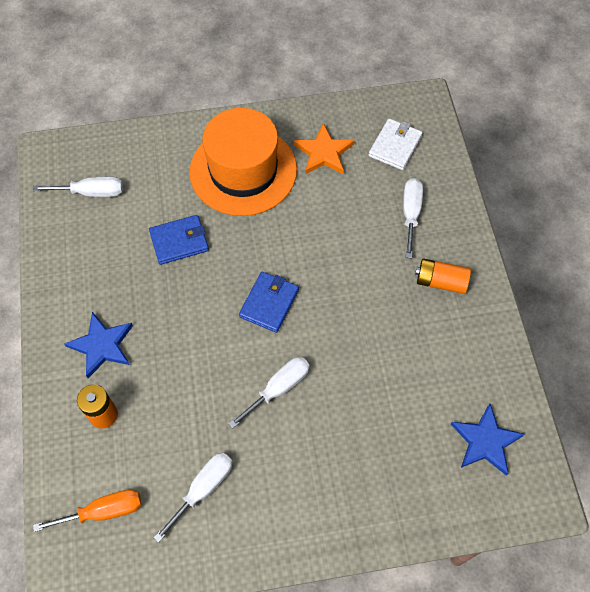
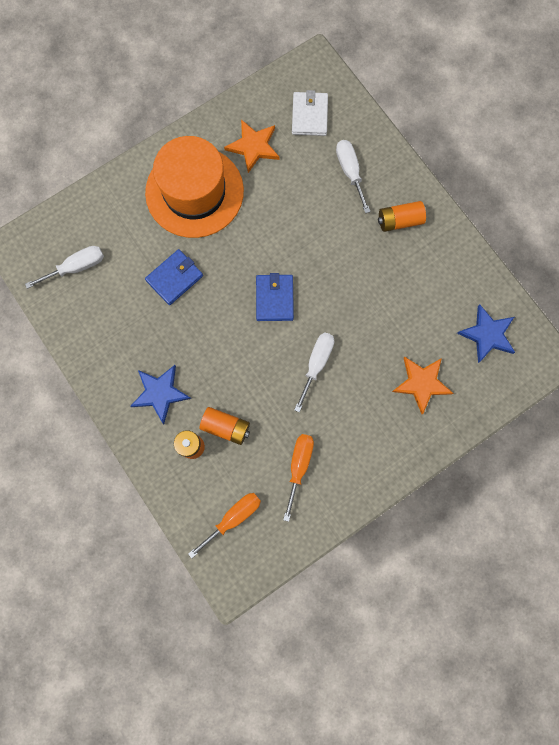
camera: 25 degrees left, 15 degrees up
(149, 410) = (226, 427): none -> orange battery
(203, 489) = (299, 466): white screwdriver -> orange screwdriver
(384, 461) = (421, 383): none -> orange star

